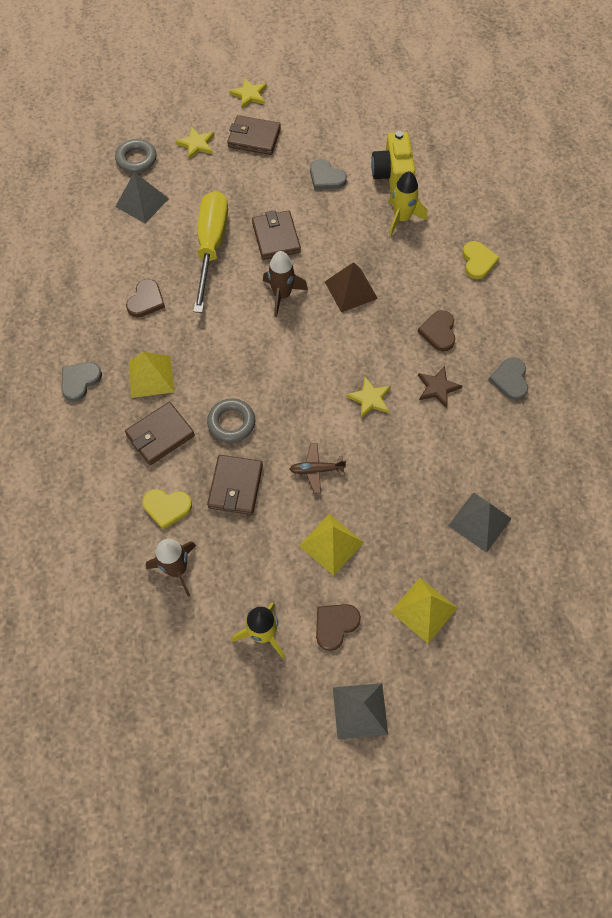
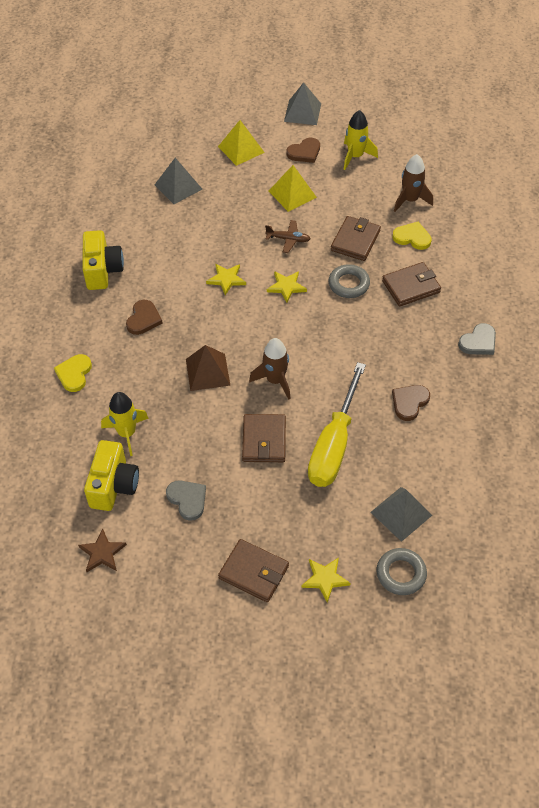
camera: 165 degrees left, 10 degrees down
(151, 376) = (413, 333): yellow pyramid -> none
(249, 95) = (242, 641): yellow star -> yellow star (286, 287)
(437, 388) = (166, 276): brown star -> brown star (102, 553)
(510, 380) = (103, 270): grey heart -> yellow camera

